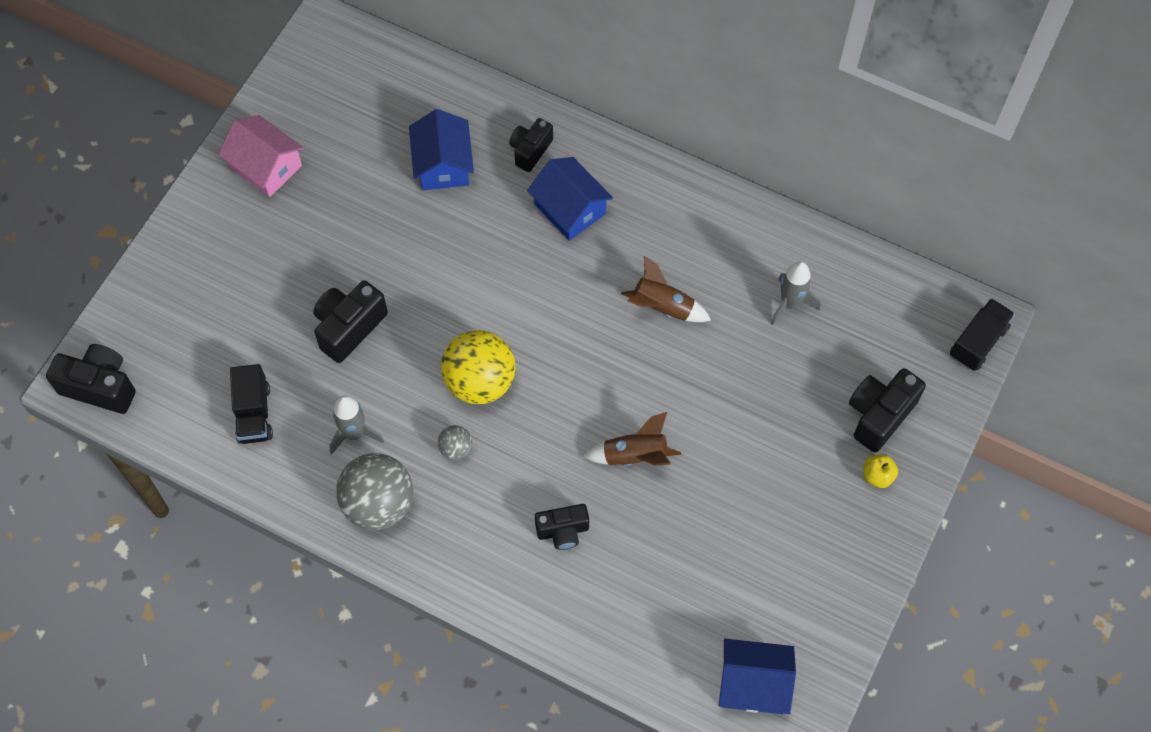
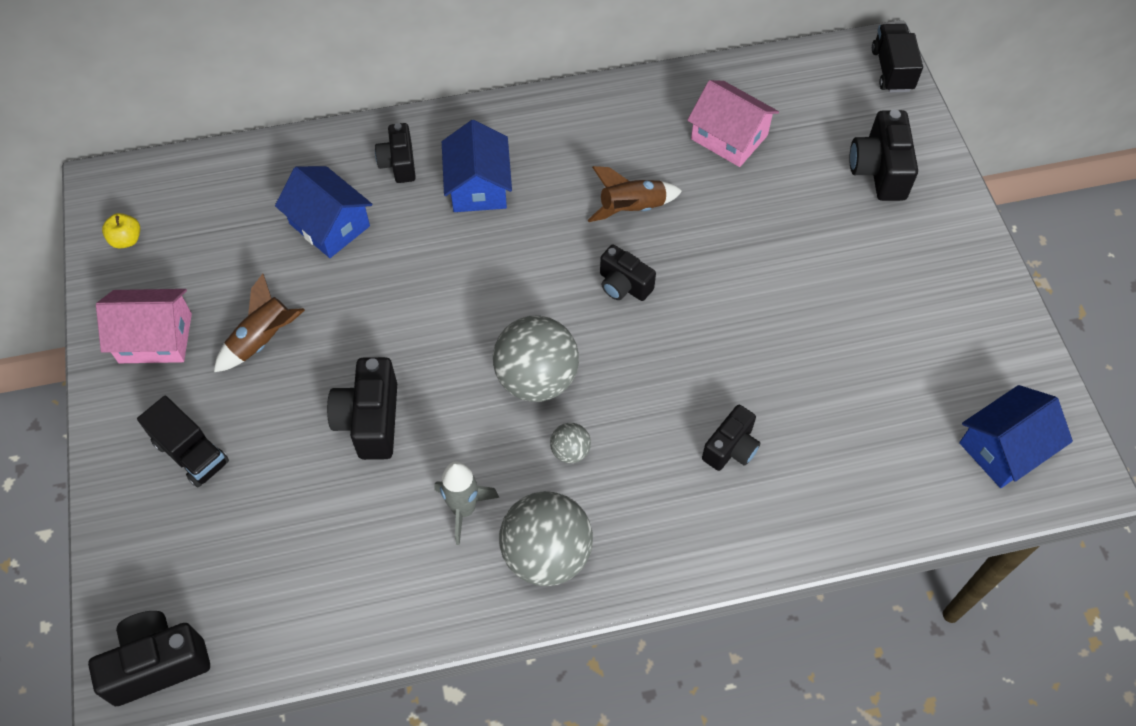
camera: 40 degrees left, 5 degrees down
(254, 414) = (347, 566): black truck -> black truck (191, 453)
(480, 381) = (536, 379): yellow ball -> grey ball
(570, 209) = (478, 186): blue house -> blue house turned 75 degrees clockwise
(601, 360) = (623, 285): none -> black camera
(635, 456) = (727, 341): brown rocket -> brown rocket (263, 340)
(790, 304) = (729, 137): grey rocket -> pink house
(877, 476) = (924, 216): yellow apple -> yellow apple (126, 240)

